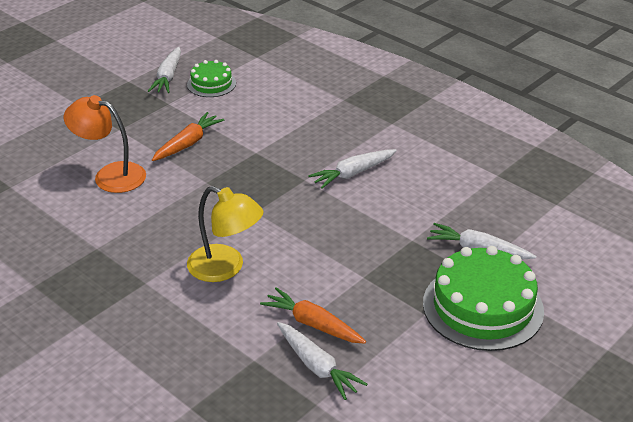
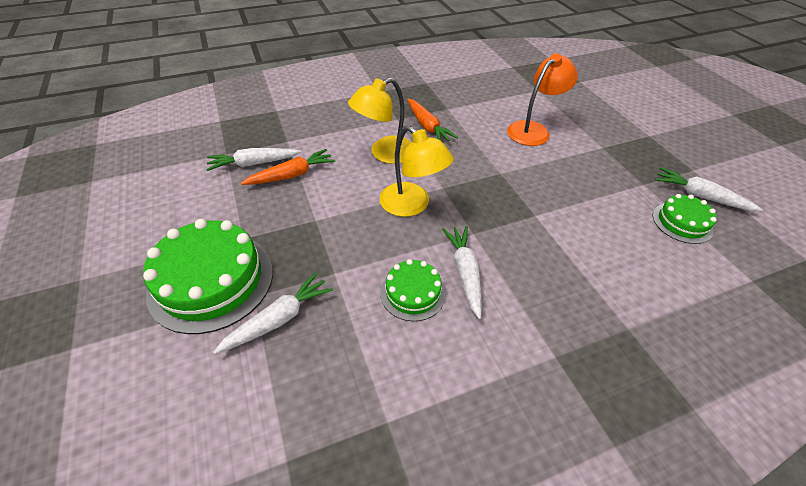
camera: 115 degrees right, 10 degrees up
(188, 143) = (566, 178): orange carrot -> orange carrot (427, 127)
(296, 223) = (412, 205): none -> yellow lamp
(394, 193) = (413, 293): none -> green cake

